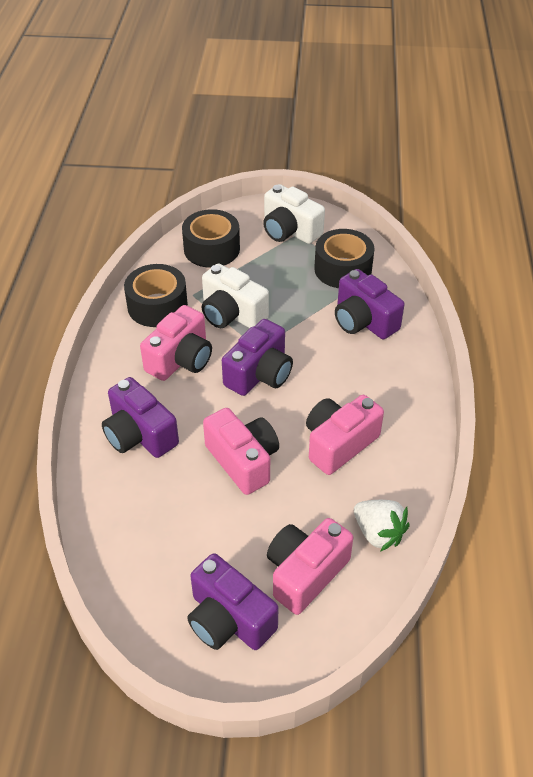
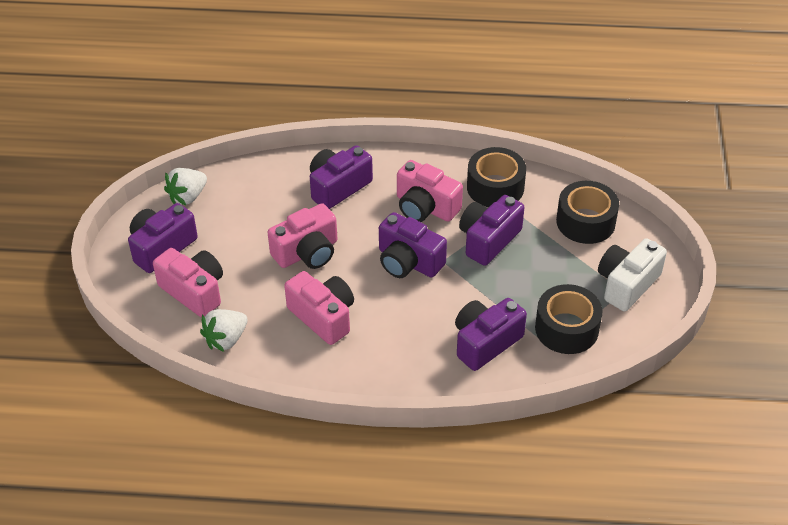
camera: 90 degrees right, 0 degrees up
(135, 596) = (188, 196): none -> white strawberry
(231, 314) = (488, 240): white camera -> purple camera

